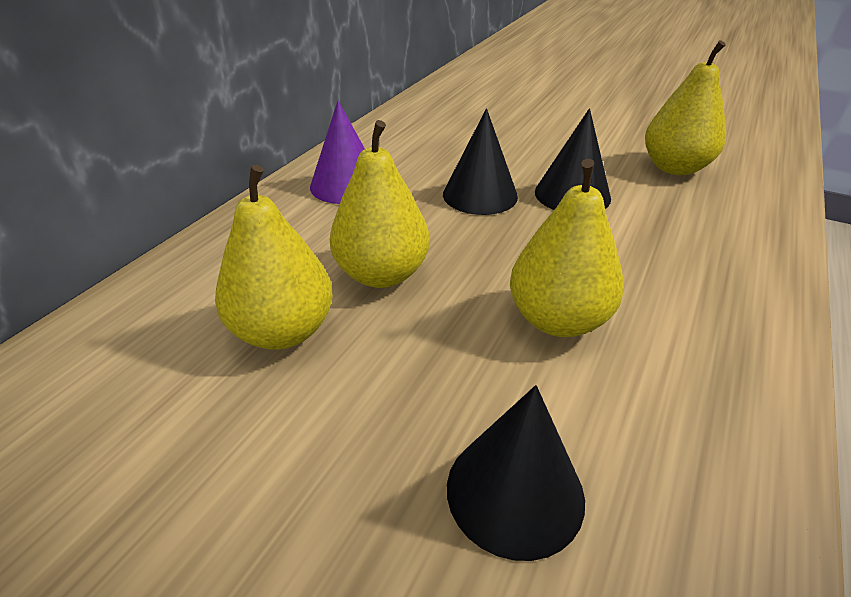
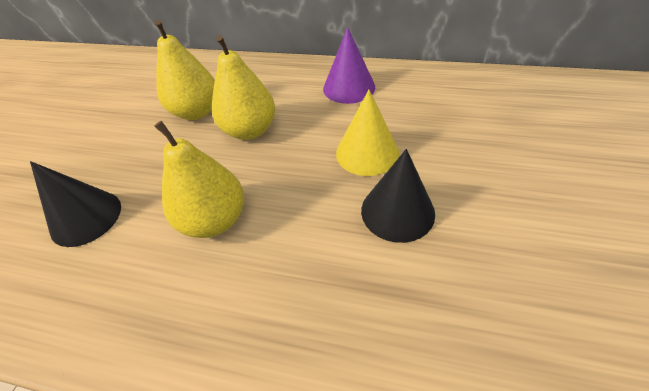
camera: 80 degrees right, 10 degrees up
(480, 195) = (367, 152): black cone -> yellow cone
(674, 168) = (520, 305): yellow pear -> none

